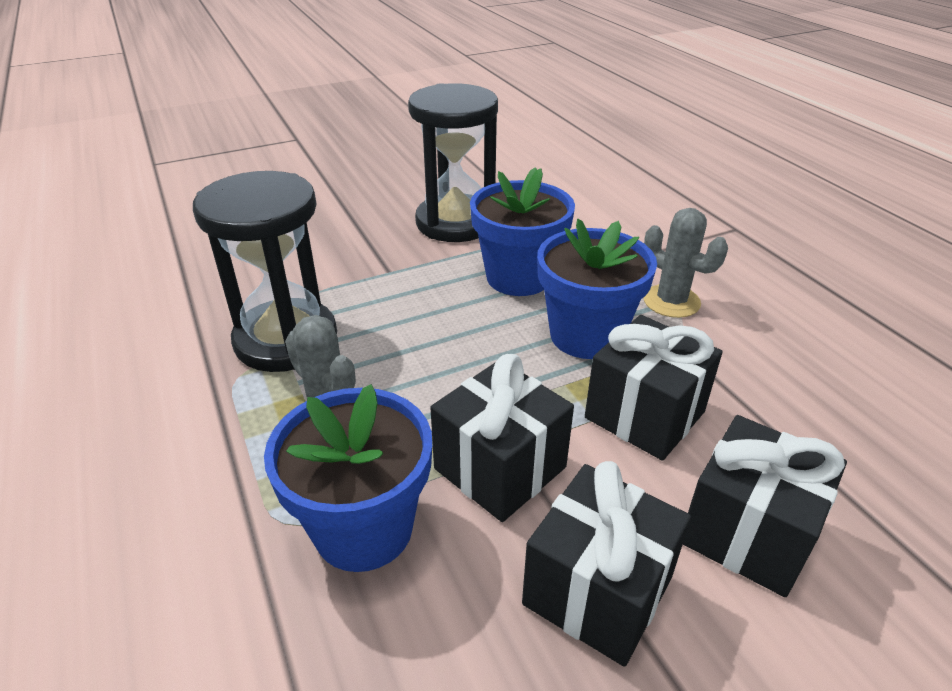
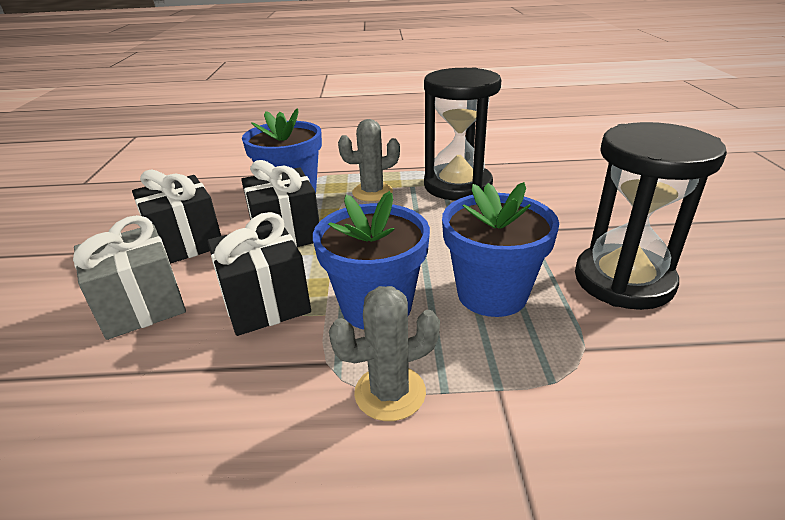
camera: 115 degrees right, 5 degrees down
(747, 533) = (142, 306): black gift -> grey gift

